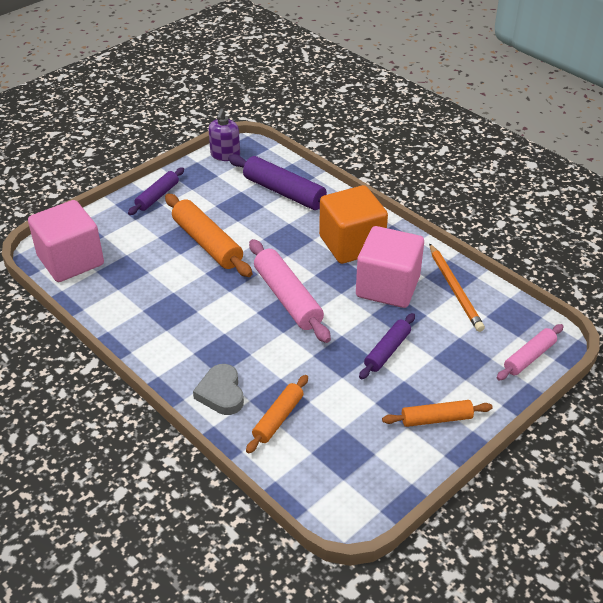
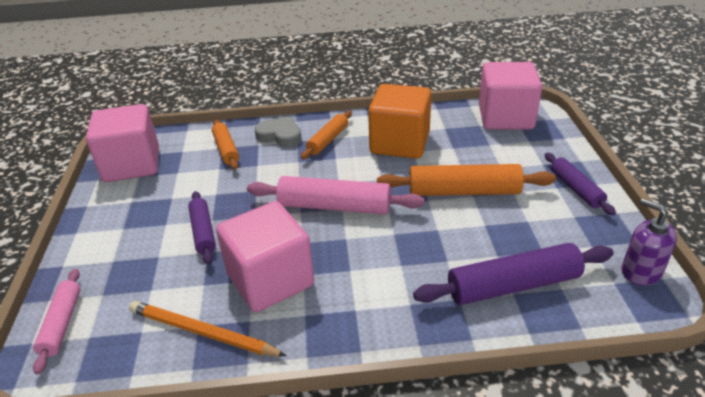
camera: 130 degrees right, 5 degrees down
(351, 244) = (362, 291): orange cube -> orange cube (400, 143)
(367, 475) = (132, 165): none -> pink cube
(436, 419) = (112, 220): orange rolling pin -> orange rolling pin (328, 140)

